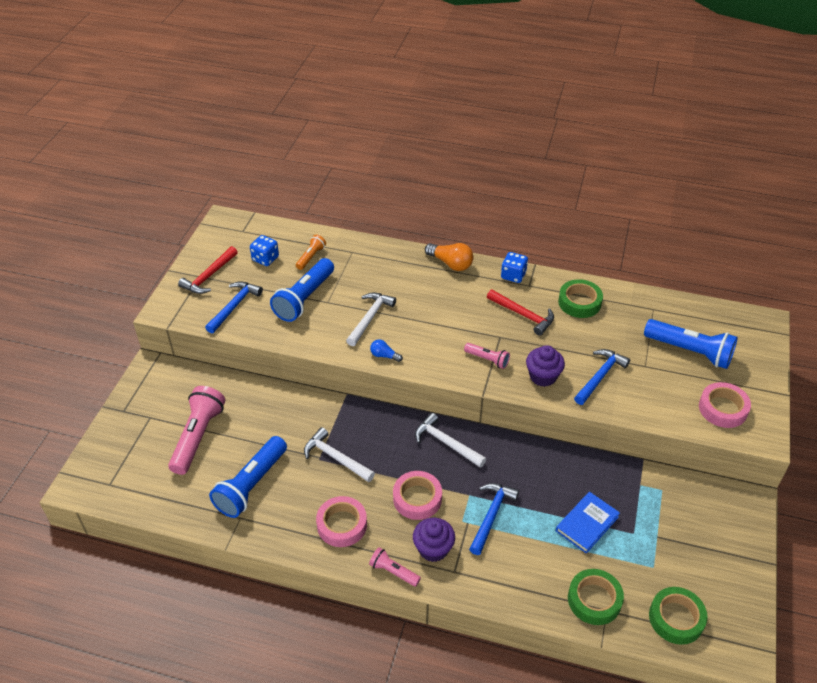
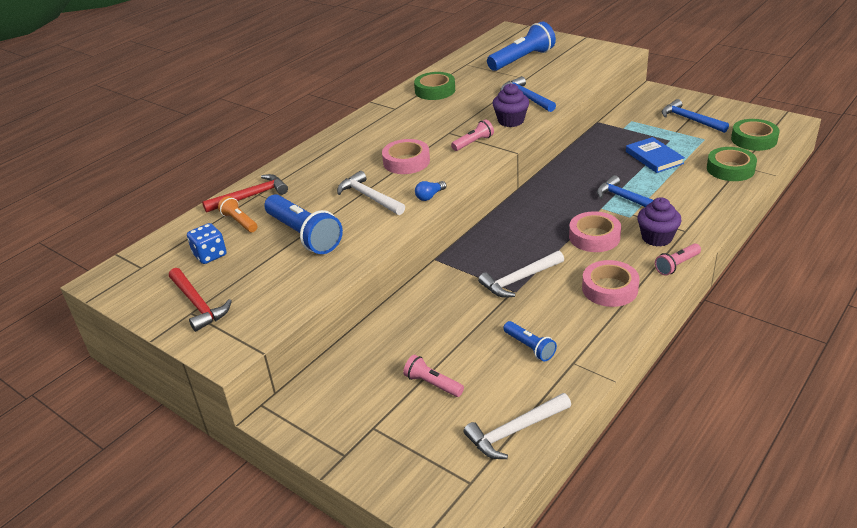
camera: 65 degrees left, 10 degrees down
(198, 437) = (432, 384): pink flashlight -> pink flashlight, size x0.52
(234, 306) = (272, 289): blue hammer -> blue hammer (690, 119)
(251, 485) = (529, 347): blue flashlight -> blue flashlight, size x0.52
(446, 443) = (534, 209): white hammer -> white hammer (515, 431)
(451, 263) = (331, 141): orange light bulb -> none
(513, 275) = (376, 113): blue dice -> none
(523, 315) = (430, 117): red hammer -> red hammer (251, 196)
(722, 409) = (587, 60): pink tape -> pink tape (406, 162)

